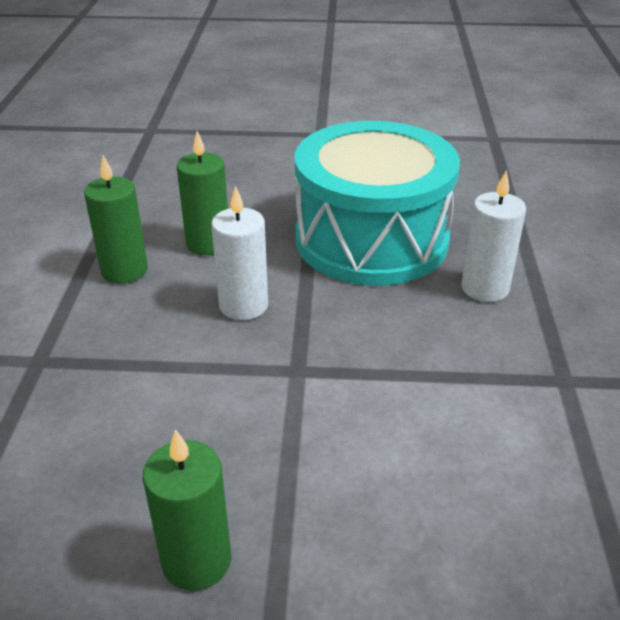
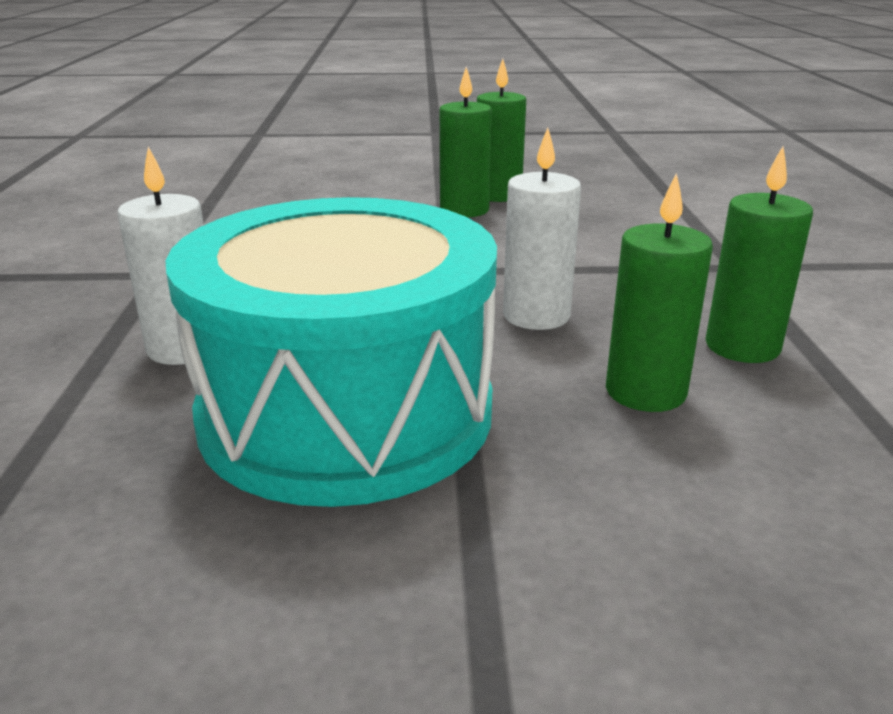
camera: 175 degrees right, 10 degrees down
(257, 507) = (464, 210): none -> green candle

